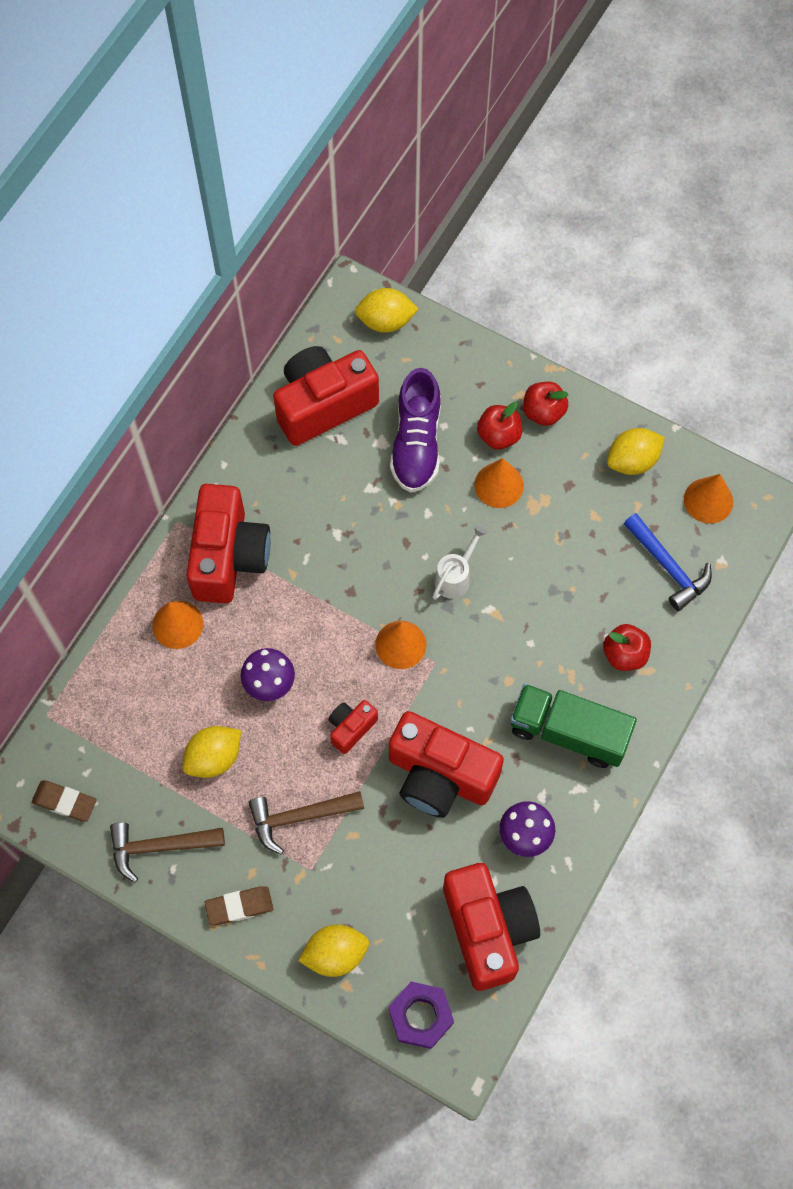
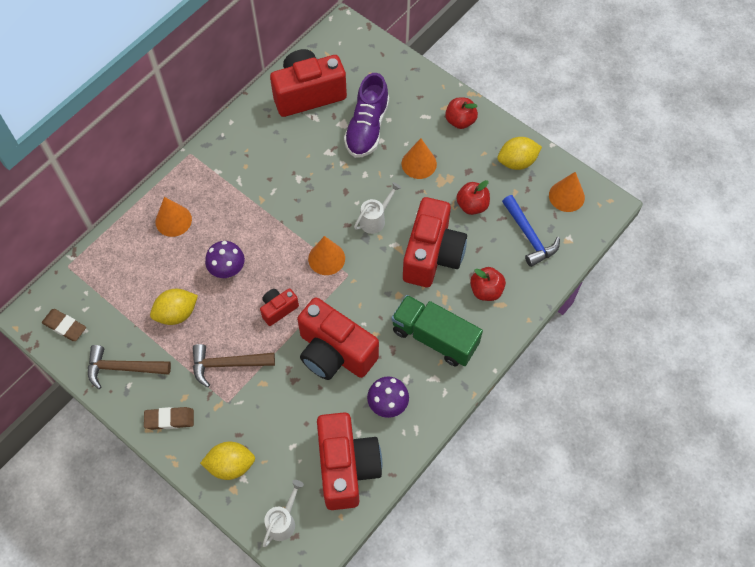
camera: 10 degrees right, 5 degrees down
(229, 556) = (220, 181): red camera -> red camera (432, 255)
(386, 321) = (363, 47): yellow lemon -> none
(420, 1016) = (283, 521): purple nut -> white watering can
(499, 435) = (425, 131): red apple -> red apple (472, 205)

